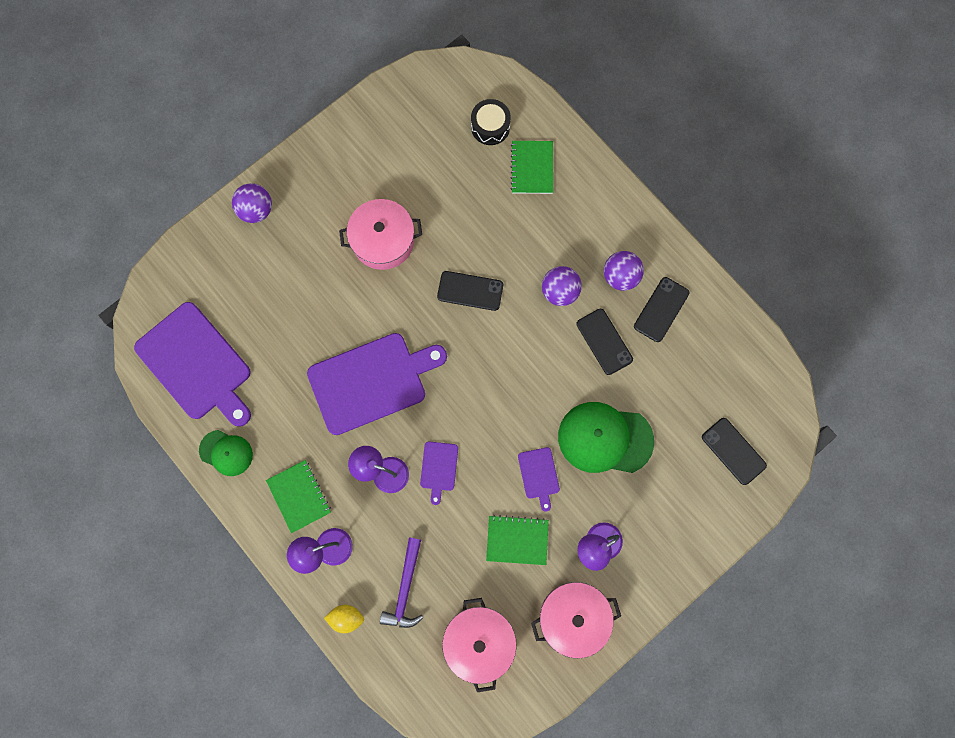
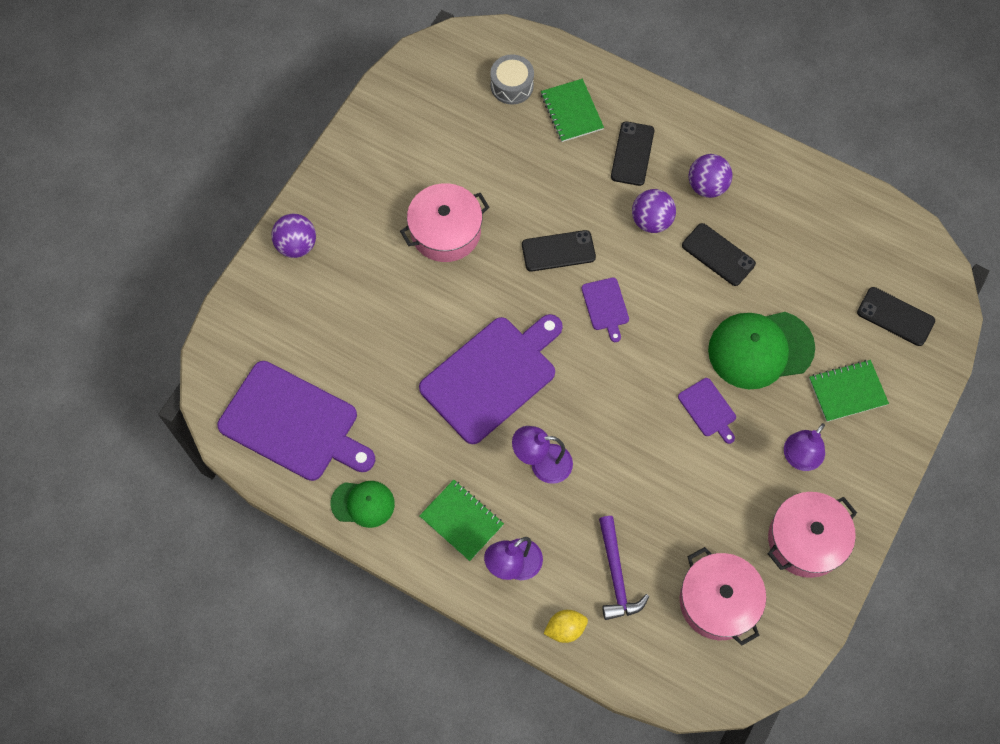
camera: 20 degrees left, 10 degrees down
(439, 468) = (600, 439): purple cutting board -> purple cutting board (605, 306)
(490, 127) = (512, 86): black drum -> grey drum
(517, 540) = (713, 482): green notebook -> green notebook (847, 391)
(661, 309) = (762, 204): black phone -> black phone (632, 154)

